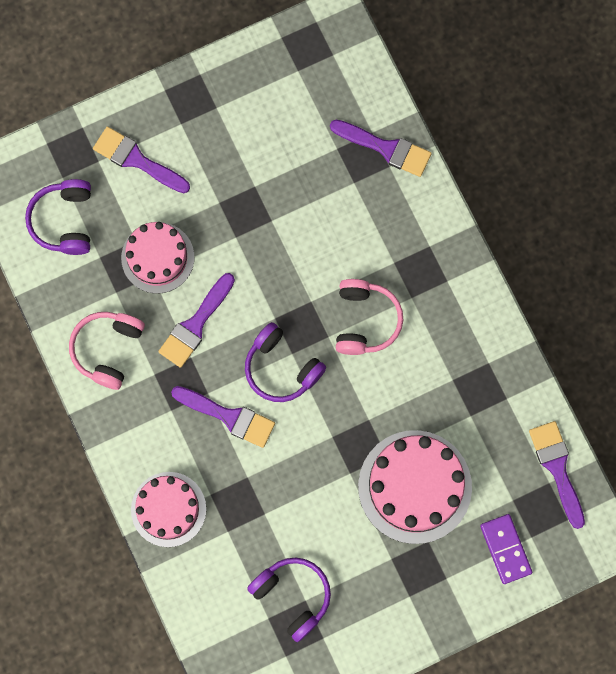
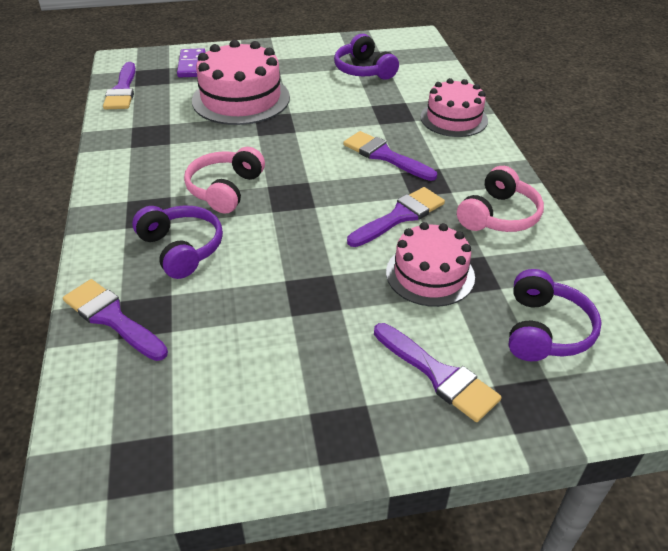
camera: 165 degrees left, 35 degrees down
(281, 368) = (323, 175): purple headphones -> purple headphones (181, 249)

